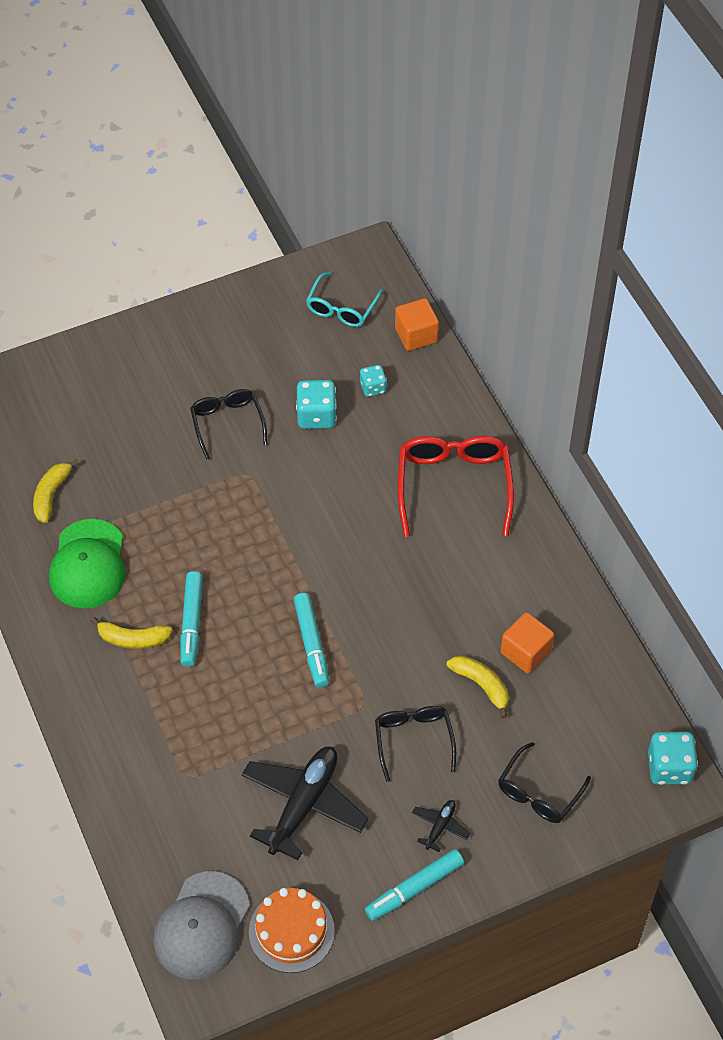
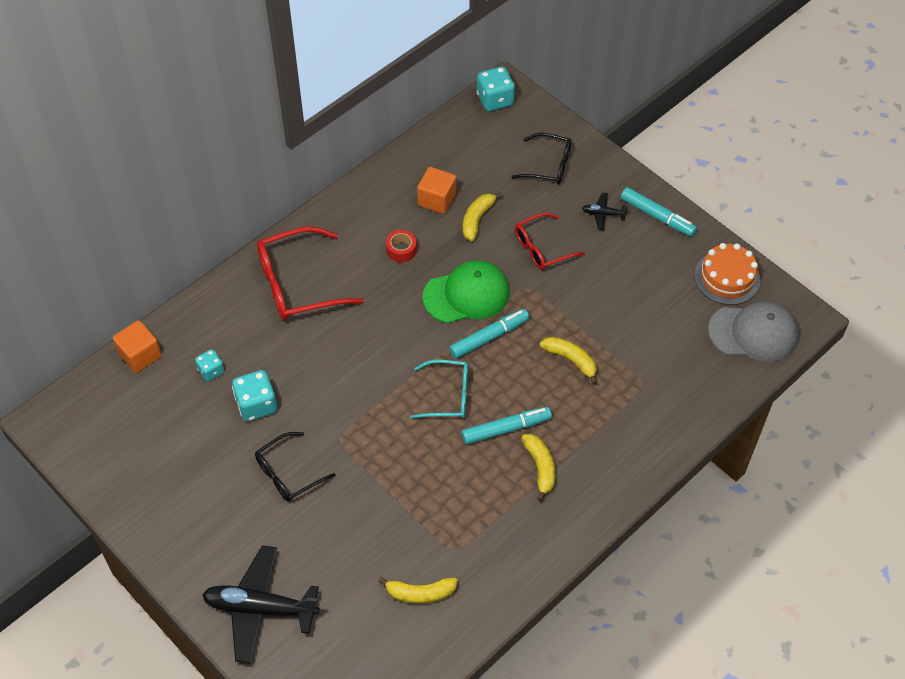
camera: 110 degrees left, 0 degrees up
(88, 564) = (482, 531): green cap -> green cap (466, 294)
(249, 715) = (571, 360): none -> yellow banana
(303, 804) = (628, 300): black plane -> black plane (260, 608)
(342, 308) = (122, 423): turquoise glasses -> turquoise glasses (448, 395)
(413, 740) = (542, 248): black glasses -> red glasses
(464, 595) = (401, 250): none -> red tape

